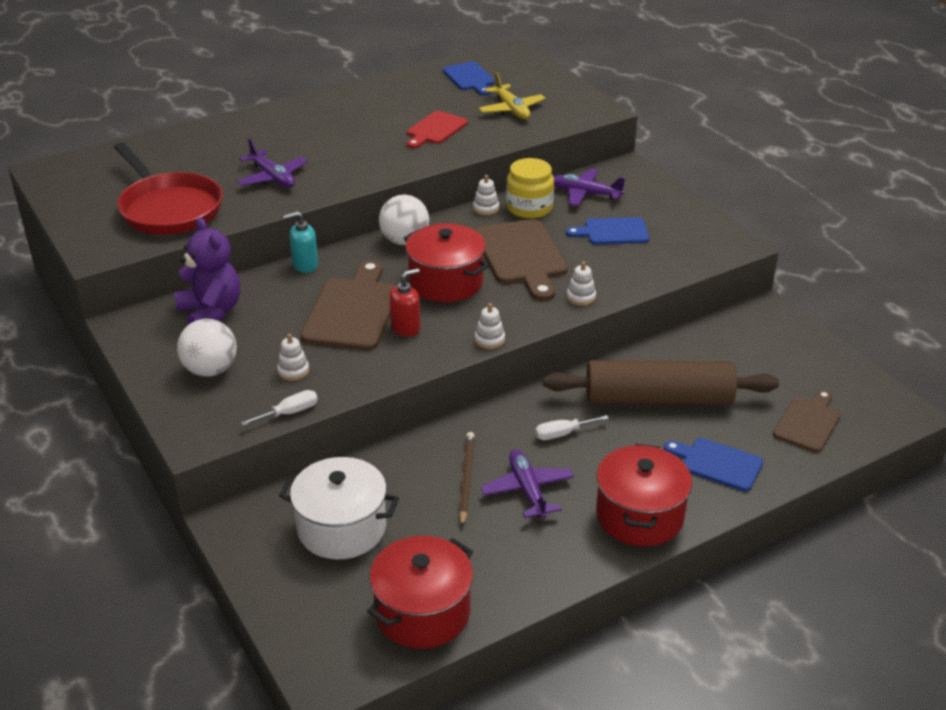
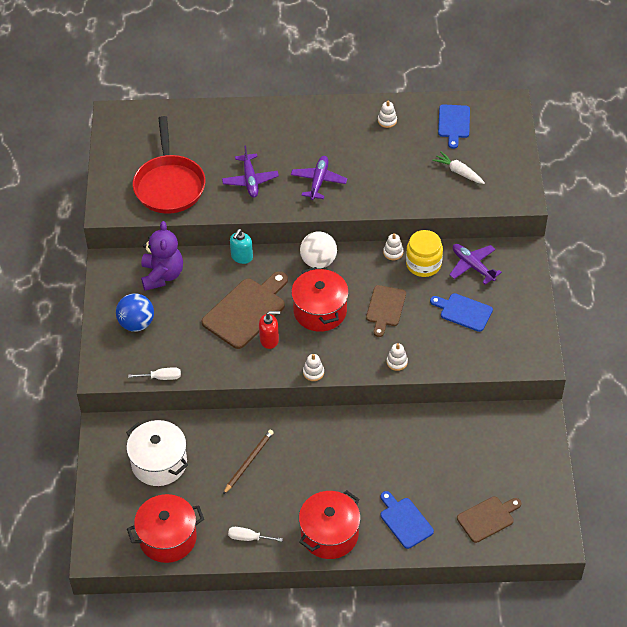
camera: 30 degrees right, 15 degrees up
(210, 370) = (136, 323): white ball -> blue ball
(293, 371) = (182, 345): white stacking toy -> white stacking toy (387, 121)
(305, 265) = (241, 257): turquoise soap dispenser -> turquoise soap dispenser turned 75 degrees counterclockwise
(435, 129) = (389, 173): red cutting board -> none
(511, 109) = (459, 172): yellow plane -> white carrot
(521, 256) = (385, 308): brown cutting board -> brown cutting board, size x0.61
(527, 490) = (278, 486): purple plane -> purple plane (318, 181)
(562, 434) = (328, 455): white screwdriver -> white screwdriver (248, 538)
(658, 399) = (407, 456): brown rolling pin -> none

